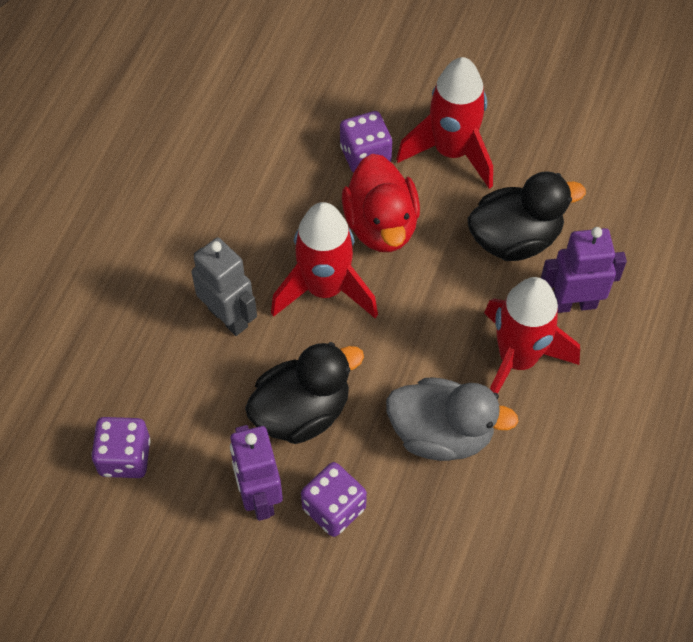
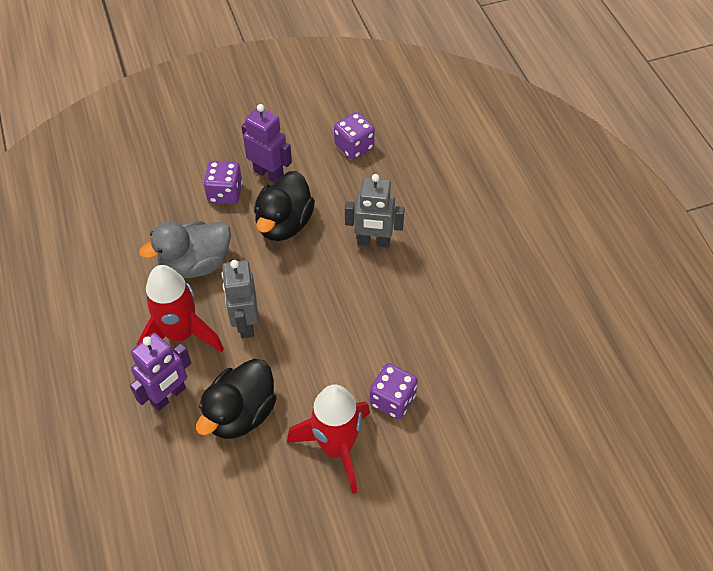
camera: 140 degrees right, 5 degrees down
(325, 289) = (334, 295): red rocket -> none
(381, 225) = (337, 358): red duck -> none
(441, 324) = (245, 323): none -> grey robot

